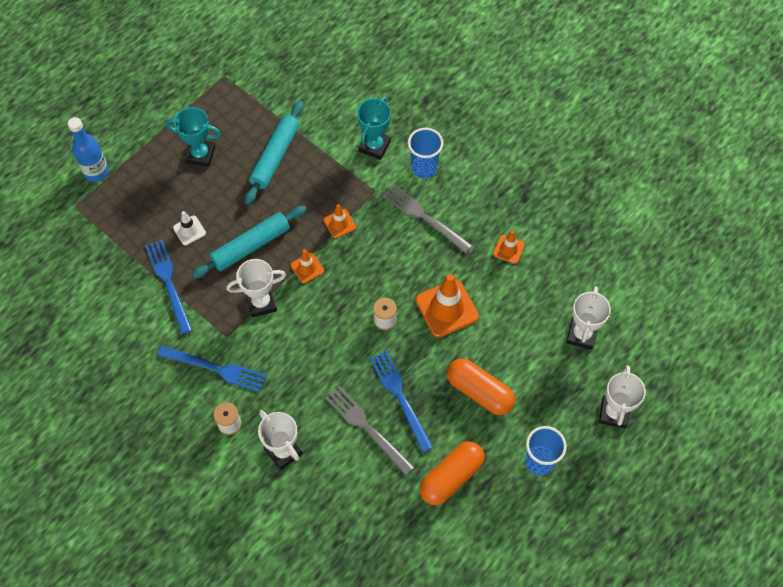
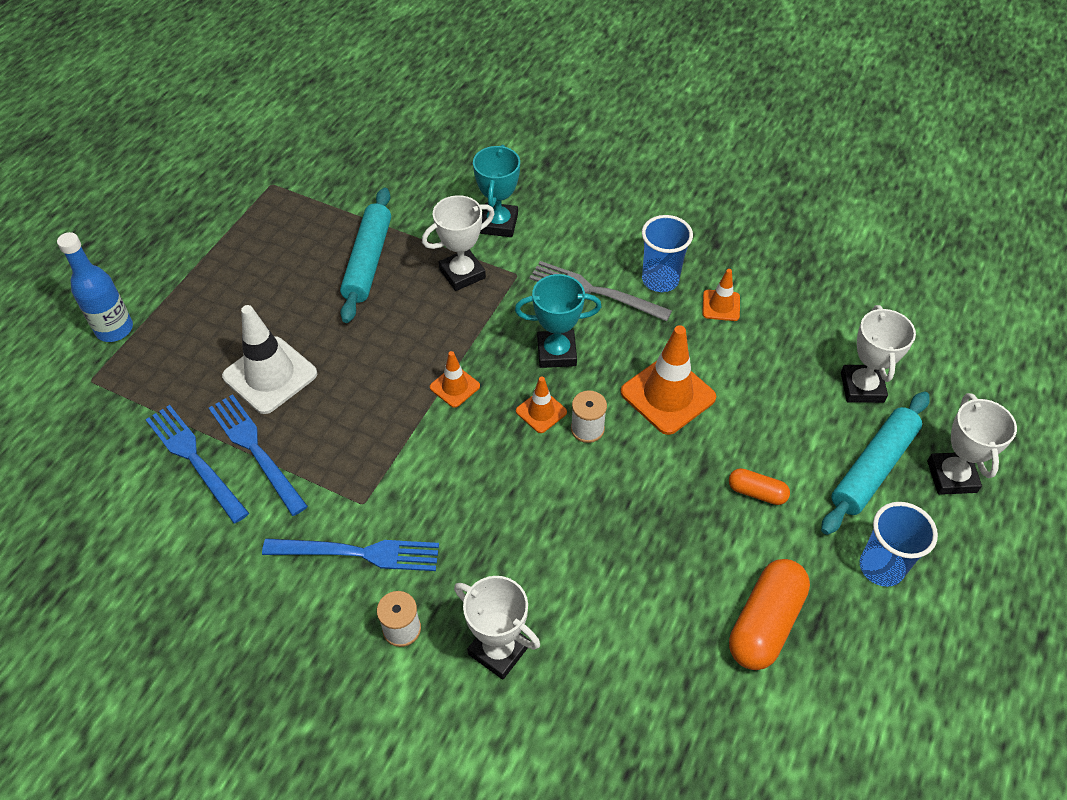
camera: 15 degrees left, 10 degrees down
(189, 230) = (270, 375): white traffic cone -> white traffic cone, size x1.88
(200, 155) = (262, 279): turquoise trophy -> turquoise trophy (556, 352)
(251, 246) = (365, 376): turquoise rolling pin -> turquoise rolling pin (873, 468)
(261, 303) = (402, 446): white trophy -> white trophy (462, 273)
(339, 223) = (482, 322): orange traffic cone -> orange traffic cone (541, 411)
(367, 427) = (614, 582): grey fork -> none
(400, 397) = (647, 527): blue fork -> blue fork (195, 459)
(424, 168) = (573, 235): blue cup -> blue cup (660, 280)
(479, 391) = (756, 492): orange capsule -> orange capsule, size x0.54

